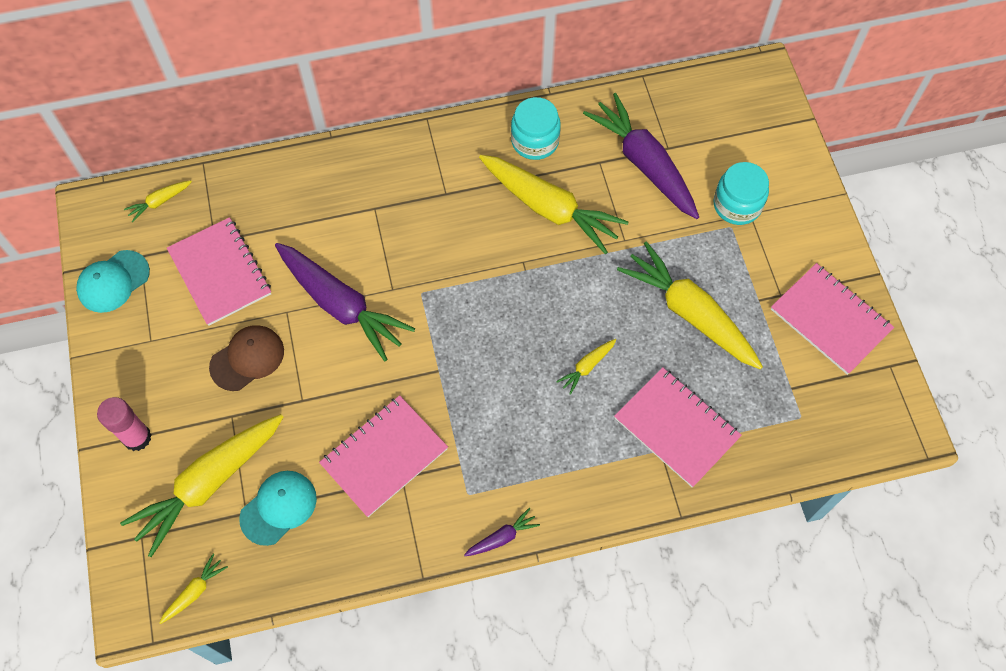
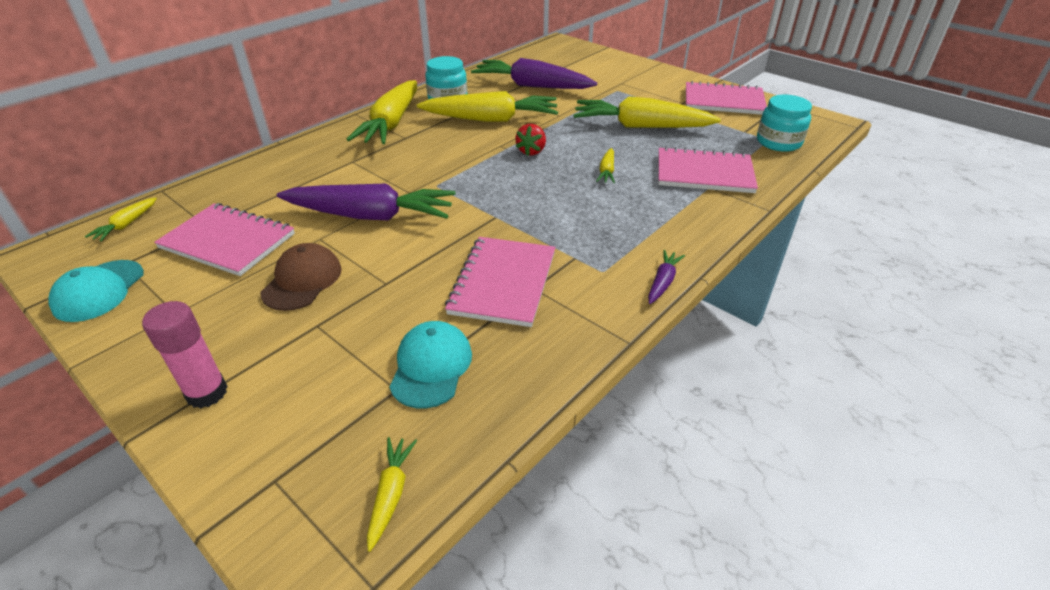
camera: 35 degrees left, 25 degrees down
(209, 484) = (331, 387): yellow carrot -> yellow carrot (391, 123)
(544, 290) = (531, 151): none -> red strawberry
(737, 205) = (609, 82): turquoise jar -> turquoise jar (778, 142)

